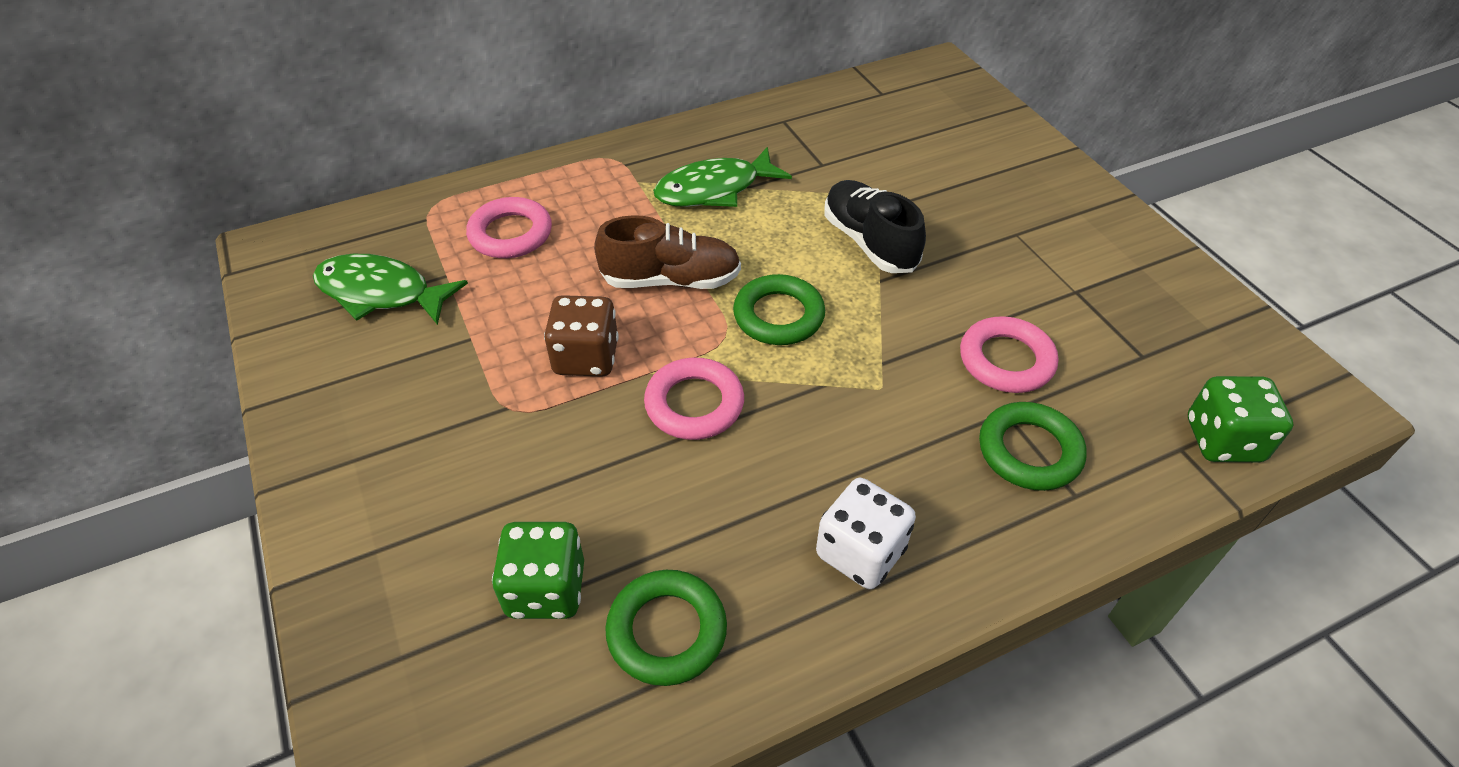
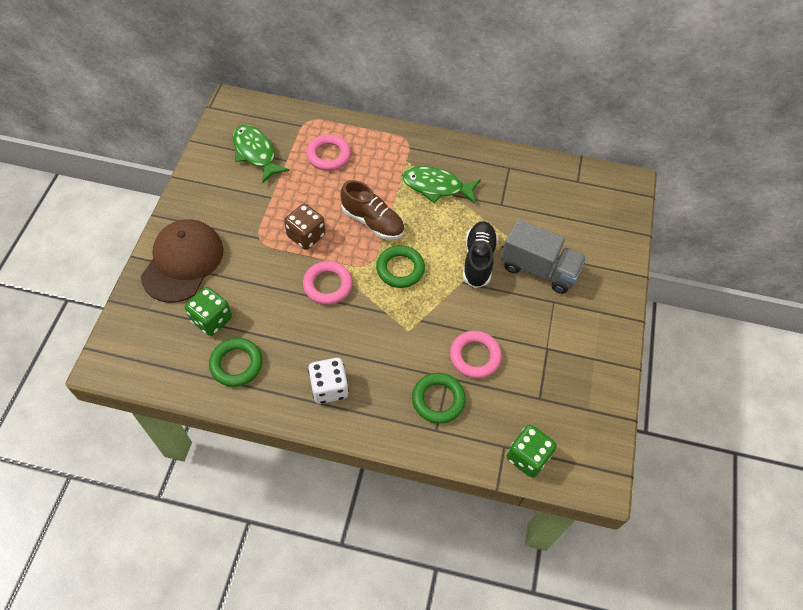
camera: 35 degrees right, 10 degrees up
(397, 531) = (183, 262): none -> brown cap
(954, 208) = (539, 269): none -> grey truck

